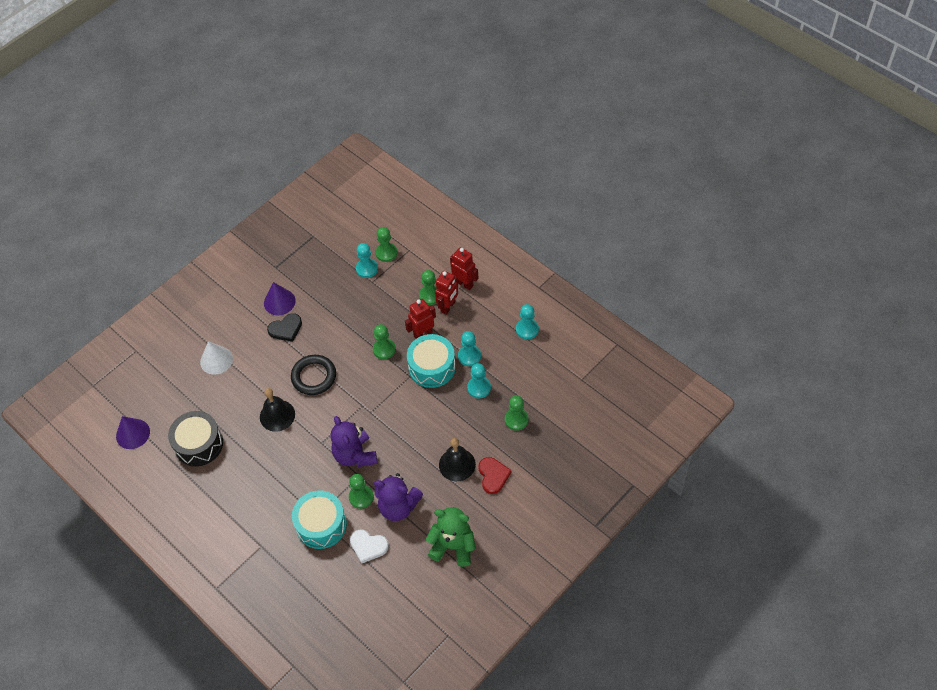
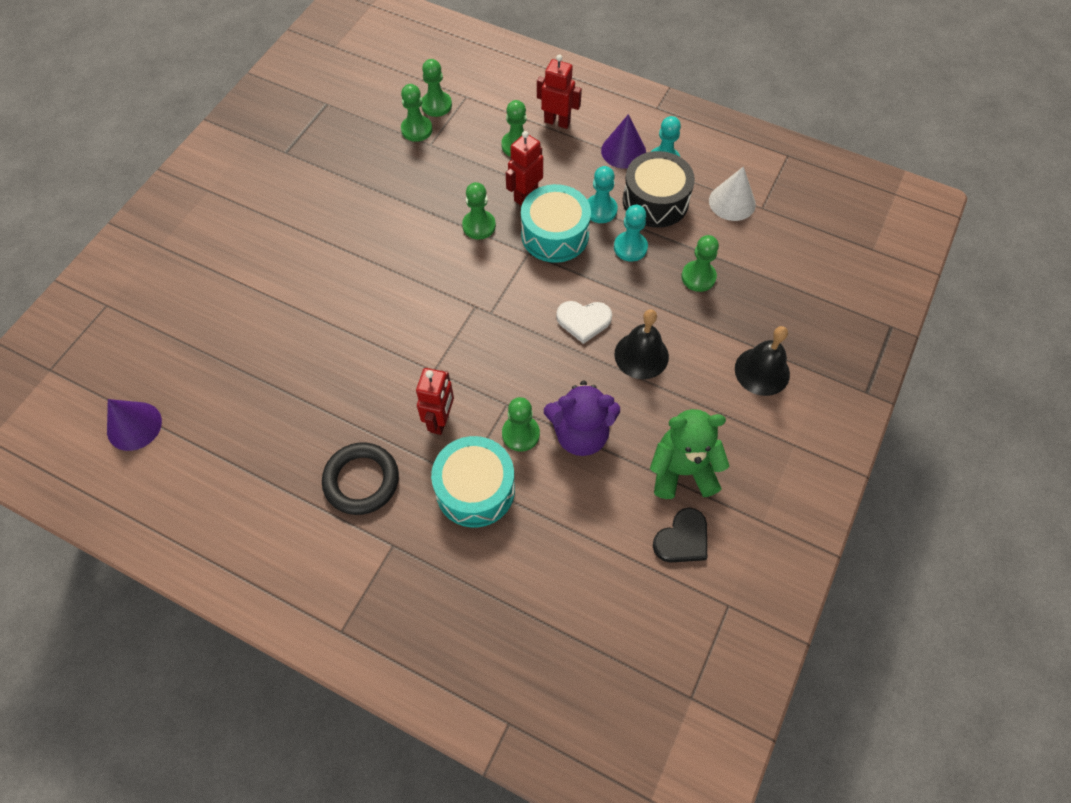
camera: 20 degrees left, 5 degrees up
(199, 444) = (245, 417): black drum -> black drum (655, 201)
(216, 360) = (236, 292): white cone -> white cone (732, 202)
(277, 415) = (354, 348): black bell -> black bell (762, 371)
(279, 302) = (306, 195): purple cone -> purple cone (623, 151)
(286, 329) = (327, 228): black heart -> black heart (682, 539)
(314, 377) = (391, 283): black ring -> black ring (361, 481)
(355, 455) = (490, 377): purple teddy bear -> none
(367, 269) = (416, 130): turquoise pawn -> green pawn
(368, 546) = (558, 503): white heart -> white heart (583, 321)
(448, 307) = (547, 154): red robot -> red robot (440, 420)
(493, 476) = (698, 358): red heart -> none

